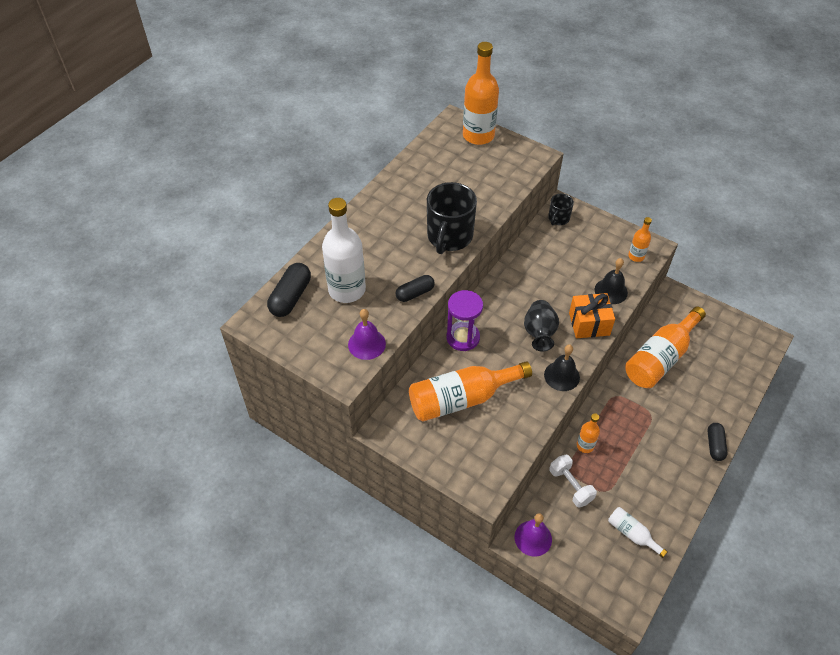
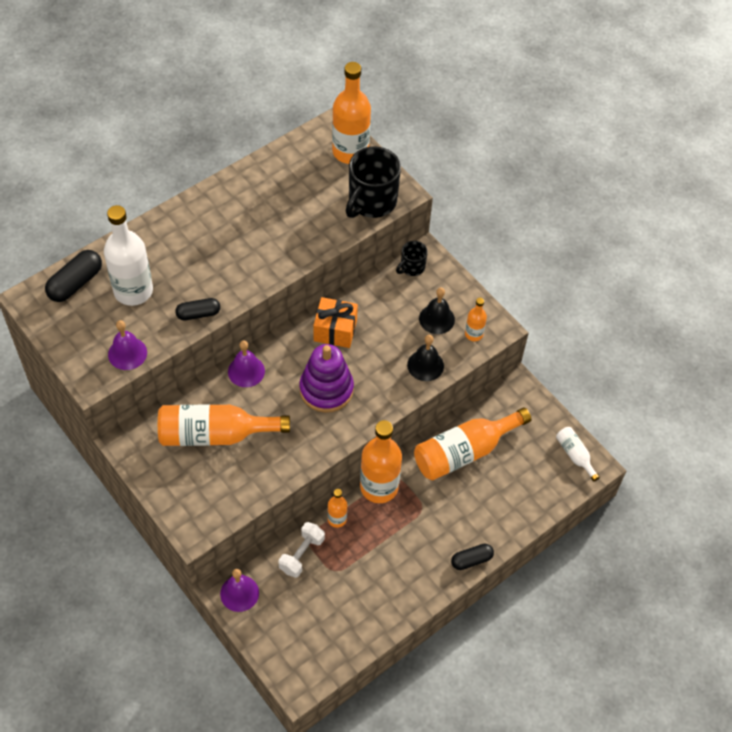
camera: 15 degrees right, 5 degrees up
(449, 237) = (262, 262): black mug -> black mug (371, 202)
(463, 337) = (246, 371): purple hourglass -> purple bell
(539, 333) = (326, 389): black vase -> purple stacking toy
(561, 376) = (326, 441): black bell -> black bell (436, 319)
(570, 486) = (301, 554): white dumbbell -> white dumbbell turned 45 degrees clockwise
(589, 324) = (383, 394): orange gift -> orange gift (335, 330)
(606, 407) = (379, 487): none -> orange bottle
(632, 534) = (339, 620): white bottle -> white bottle (575, 455)
(714, 445) = (471, 560): black capsule -> black capsule turned 45 degrees clockwise

